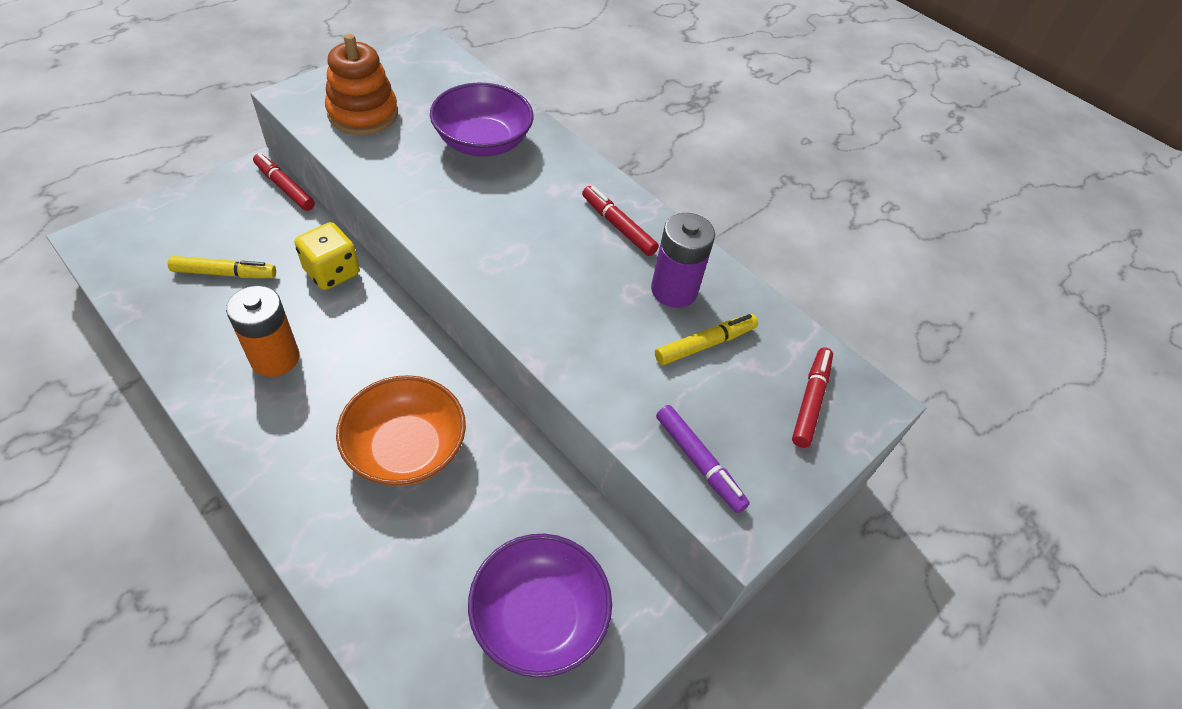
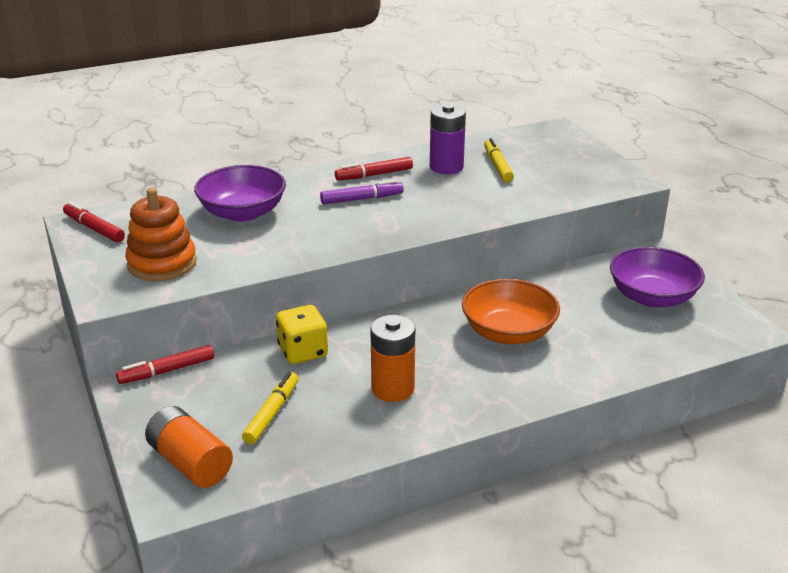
camera: 65 degrees left, 20 degrees down
(148, 237) = (190, 463): none -> orange battery
(699, 462) = (587, 184): purple marker -> purple marker (362, 199)
(810, 401) = (552, 145): red marker -> red marker (94, 228)

